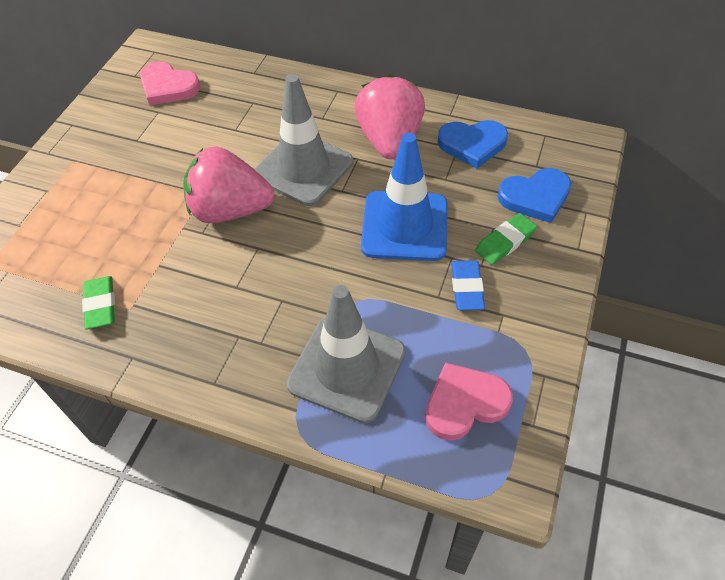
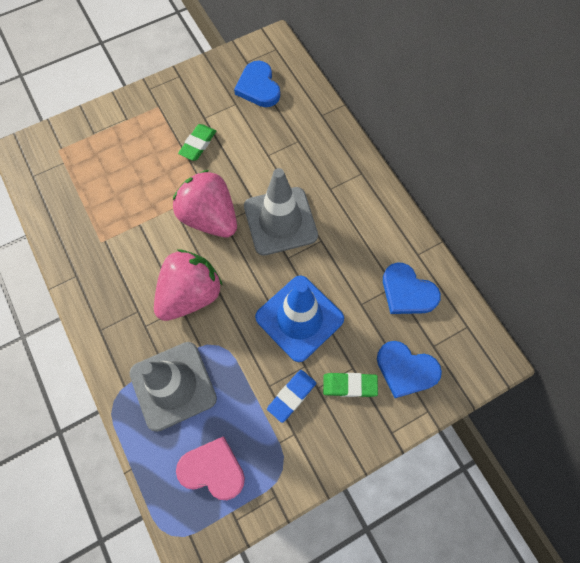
camera: 40 degrees right, 15 degrees up
(101, 305) = (89, 226): green eraser -> green eraser (198, 144)
(168, 87) = (258, 87): pink heart -> blue heart
(389, 140) = (355, 242): pink strawberry -> pink strawberry (190, 294)

